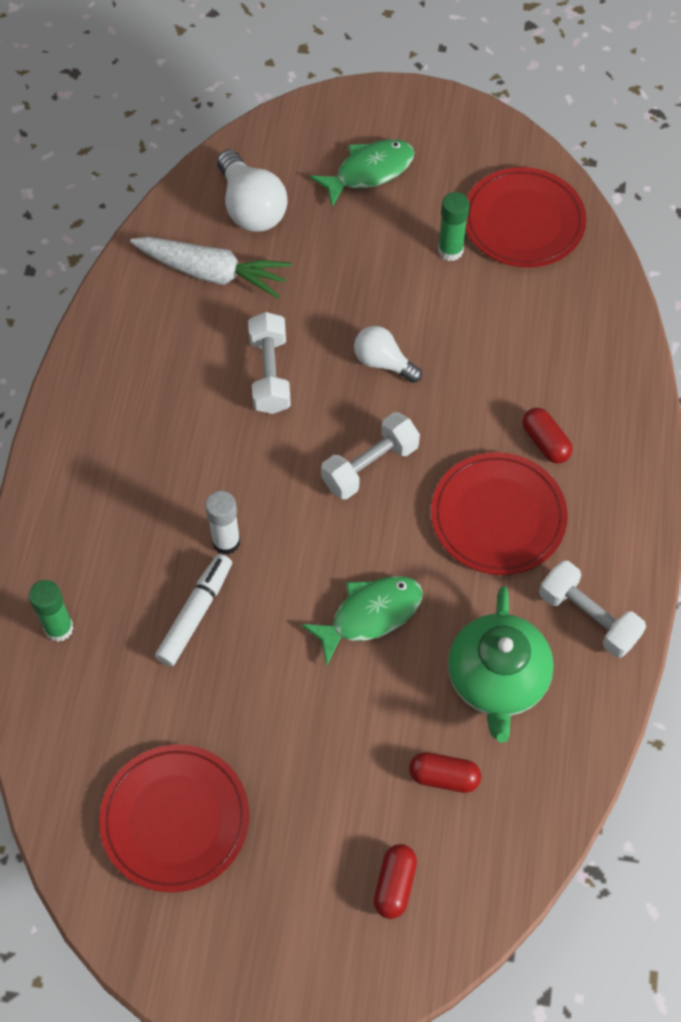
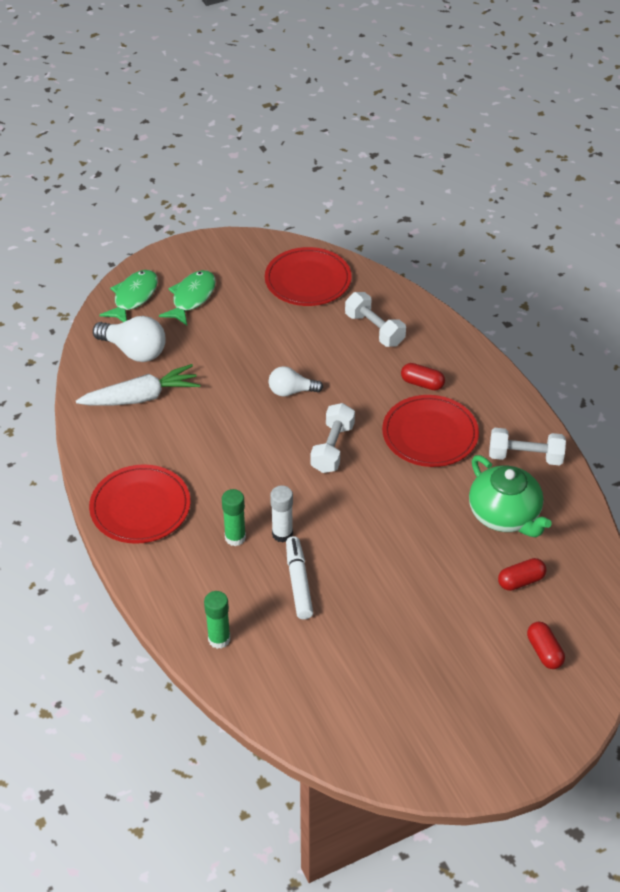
camera: 35 degrees left, 15 degrees down
(175, 819) = (387, 697): red plate -> red plate (140, 507)
(270, 374) = (227, 432): white dumbbell -> white dumbbell (374, 329)
(370, 615) = (403, 524): green fish -> green fish (133, 297)
(450, 250) = (278, 315): green glue stick -> green glue stick (235, 537)

